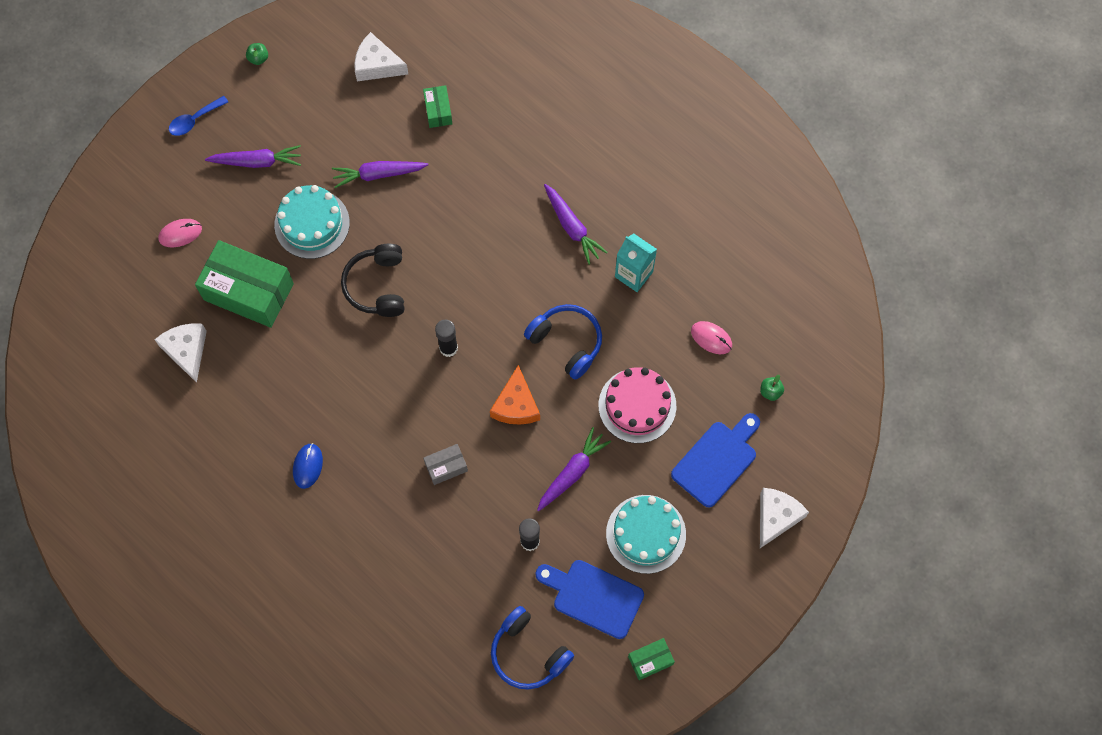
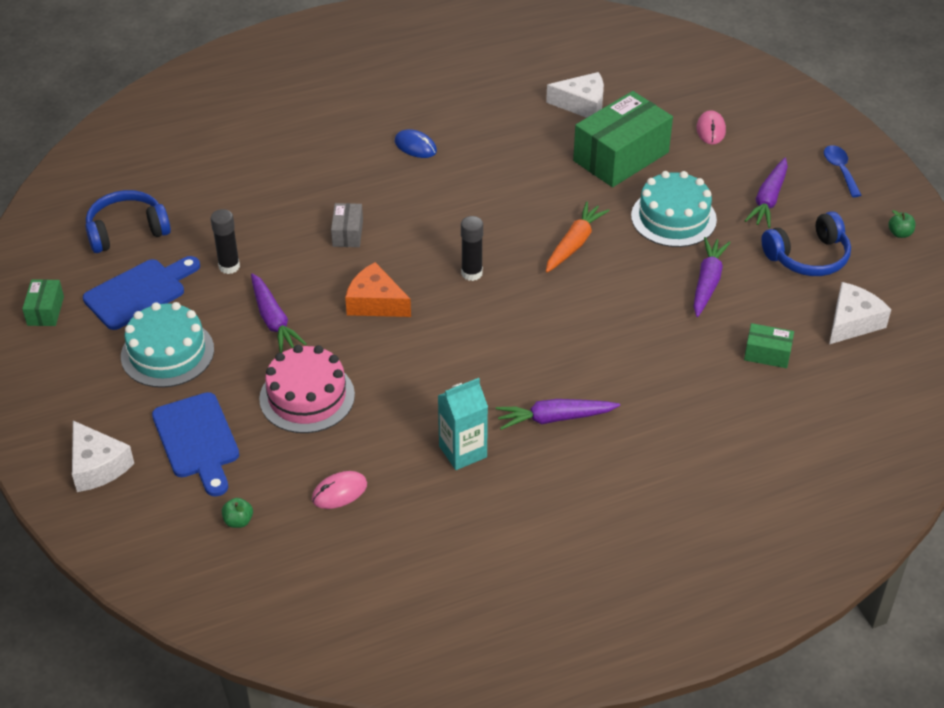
camera: 115 degrees right, 25 degrees down
(377, 286) = (574, 243): black headphones -> orange carrot
(566, 342) = (417, 365): blue headphones -> blue headphones (808, 257)

